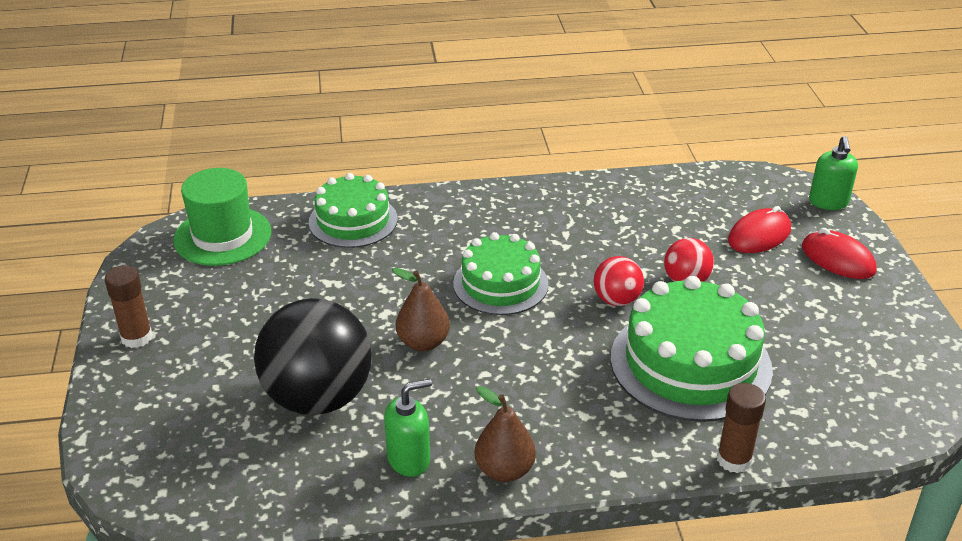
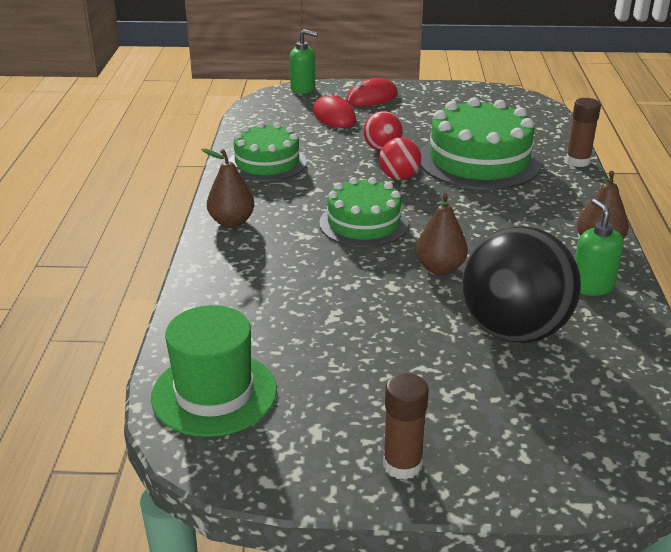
camera: 80 degrees left, 5 degrees down
(353, 220) = (226, 296): green cake -> green cake (267, 163)
(479, 203) = (231, 222): none -> brown pear

